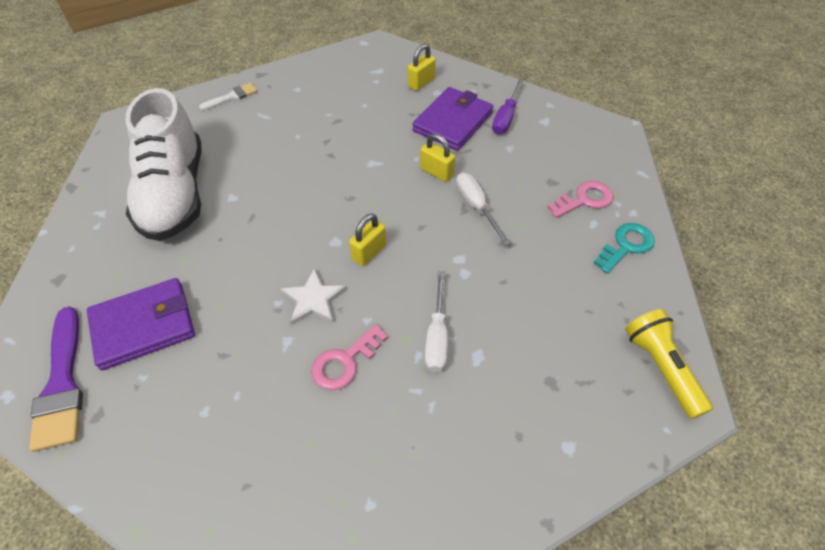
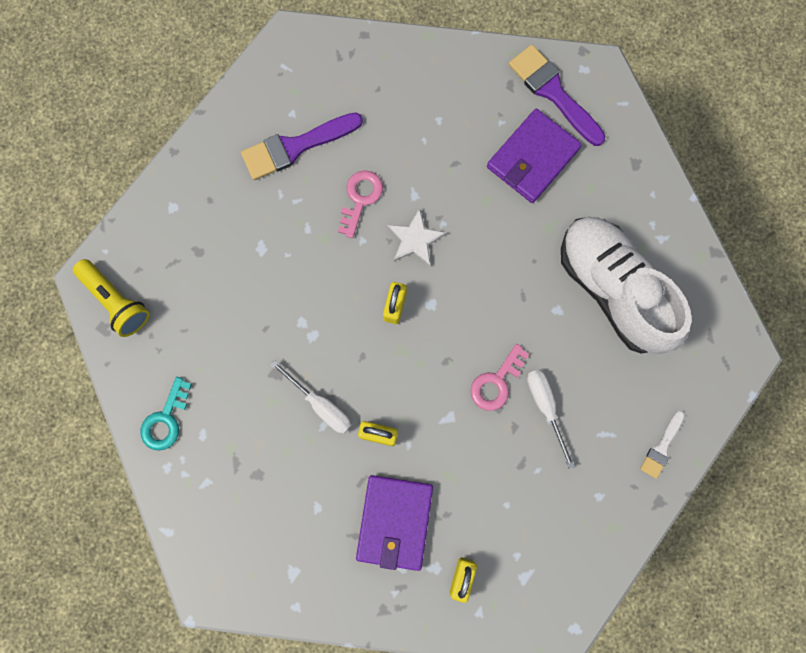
camera: 155 degrees right, 25 degrees up
(386, 456) = (296, 147): none -> purple brush
(437, 336) = (300, 251): white screwdriver -> white screwdriver (545, 407)
(506, 117) = (338, 558): purple screwdriver -> none
(584, 199) = (218, 463): pink key -> pink key (496, 382)

